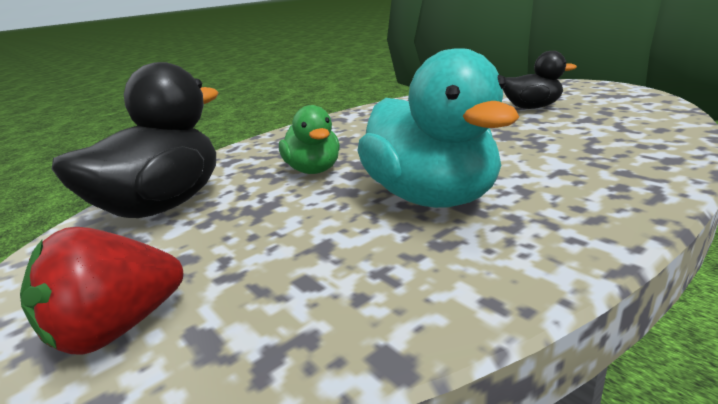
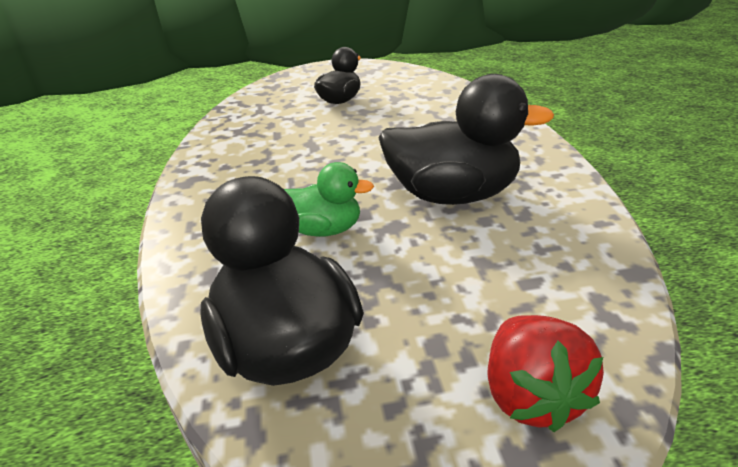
camera: 60 degrees left, 10 degrees up
(432, 197) = (453, 195): turquoise duck -> black duck

